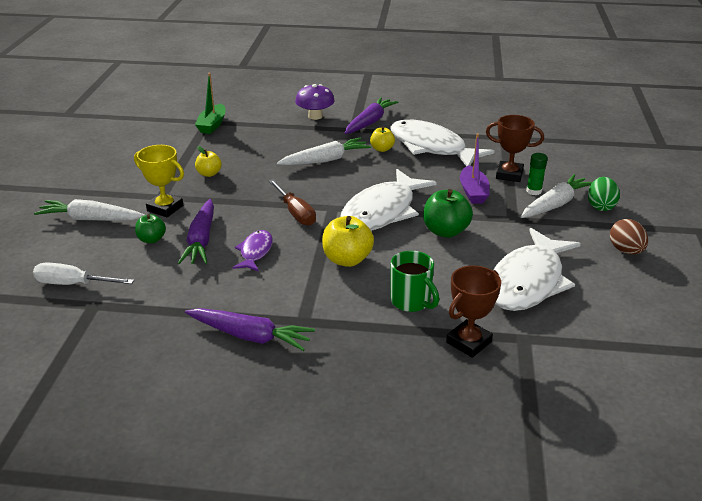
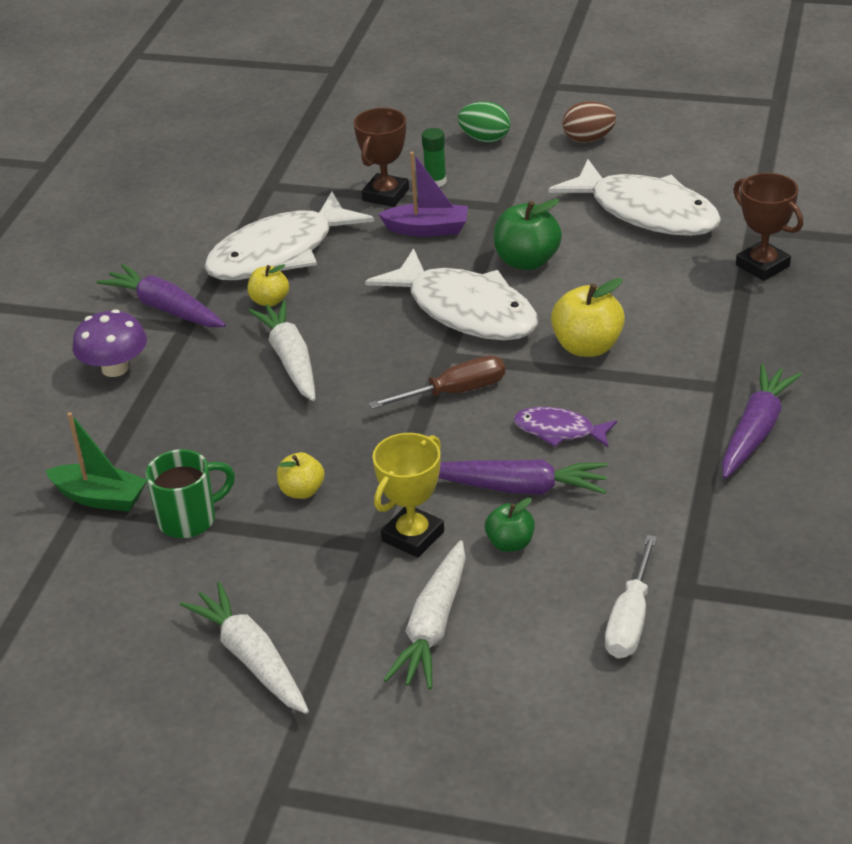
camera: 80 degrees left, 5 degrees up
(411, 302) = (685, 300): green mug -> green mug (189, 519)
(555, 204) = (474, 170): white carrot -> white carrot (251, 659)

